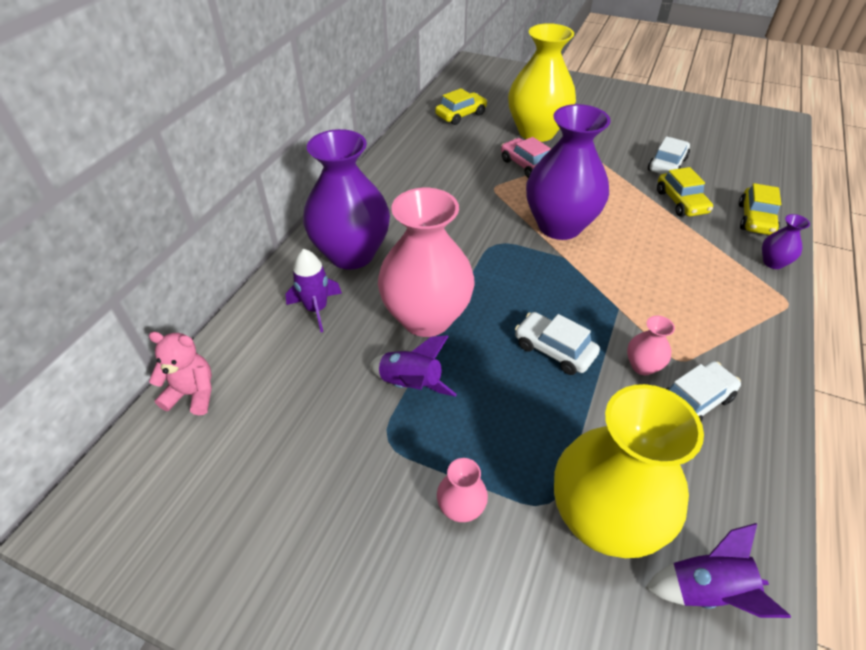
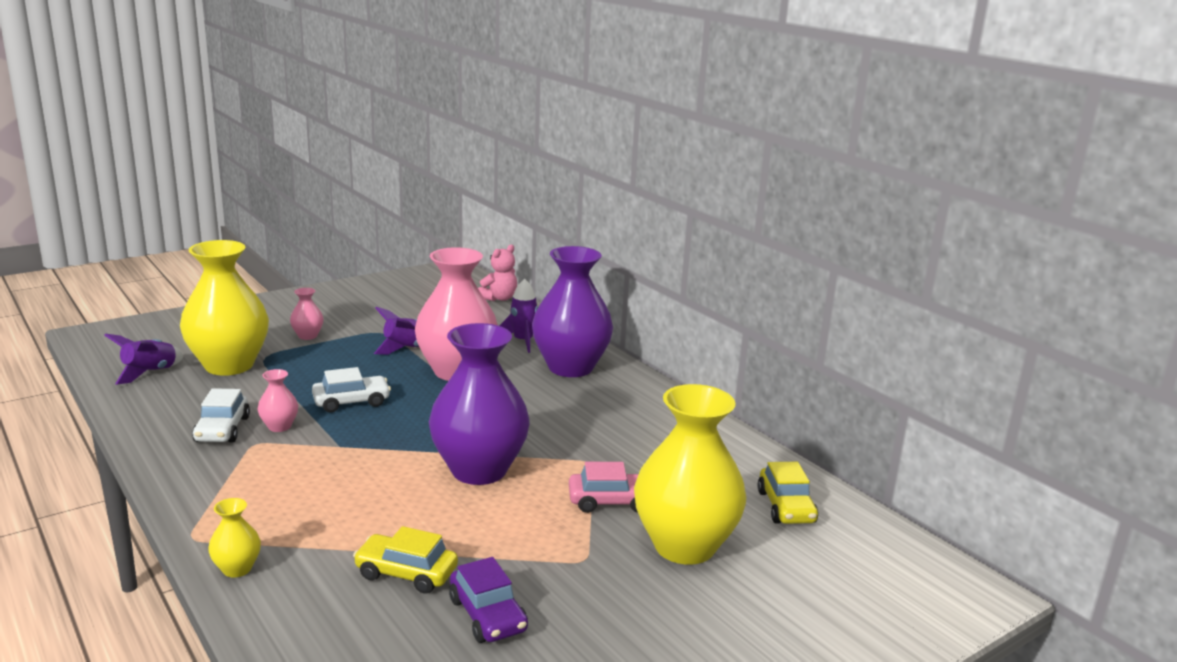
camera: 120 degrees right, 25 degrees down
(667, 164) = (487, 615): white car -> purple car
(755, 219) = (299, 611): yellow car -> none
(773, 262) = (237, 569): purple vase -> yellow vase

